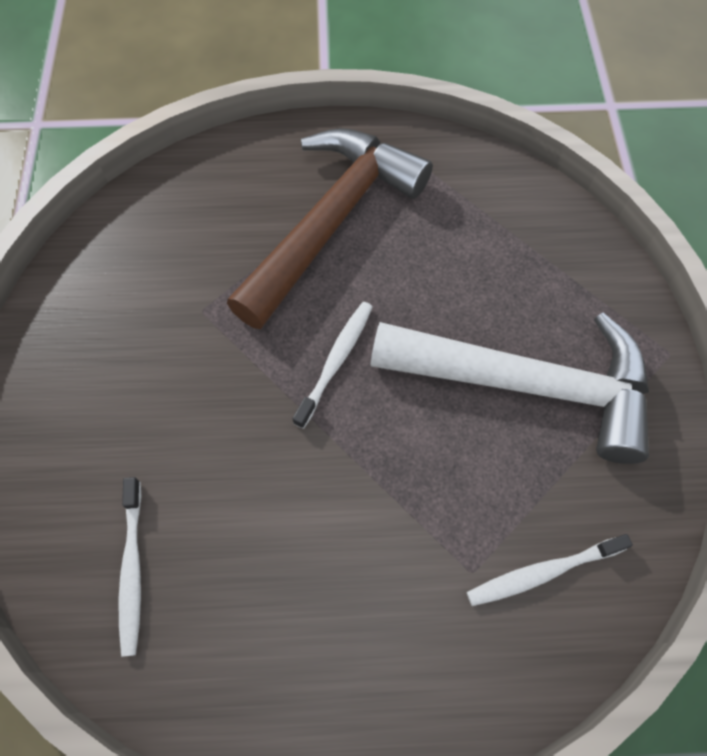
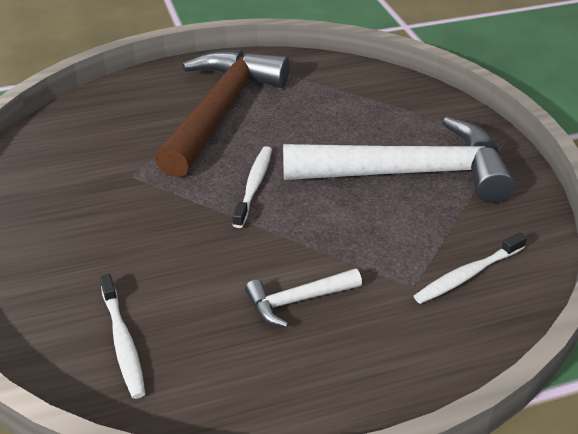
camera: 15 degrees left, 25 degrees down
(334, 560) = (297, 301): none -> white hammer

